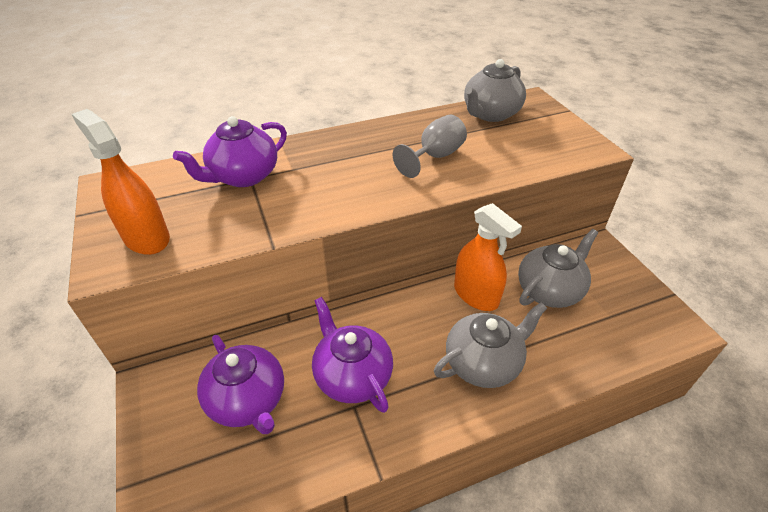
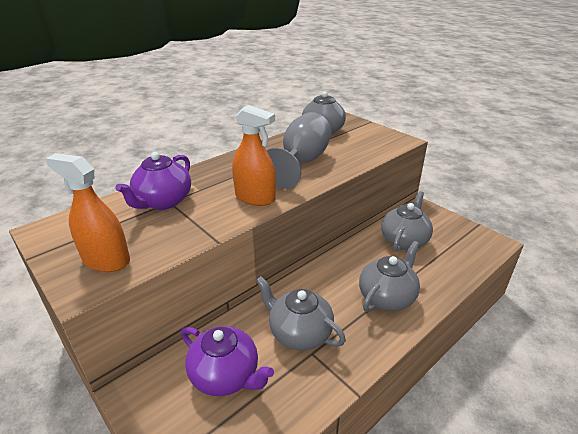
camera: 20 degrees left, 10 degrees down
(352, 376) = (299, 333): purple teapot -> grey teapot
(435, 156) = (301, 162): grey goblet -> grey goblet, size x1.59
(476, 295) = (358, 255): orange spray bottle -> orange spray bottle (255, 197)

